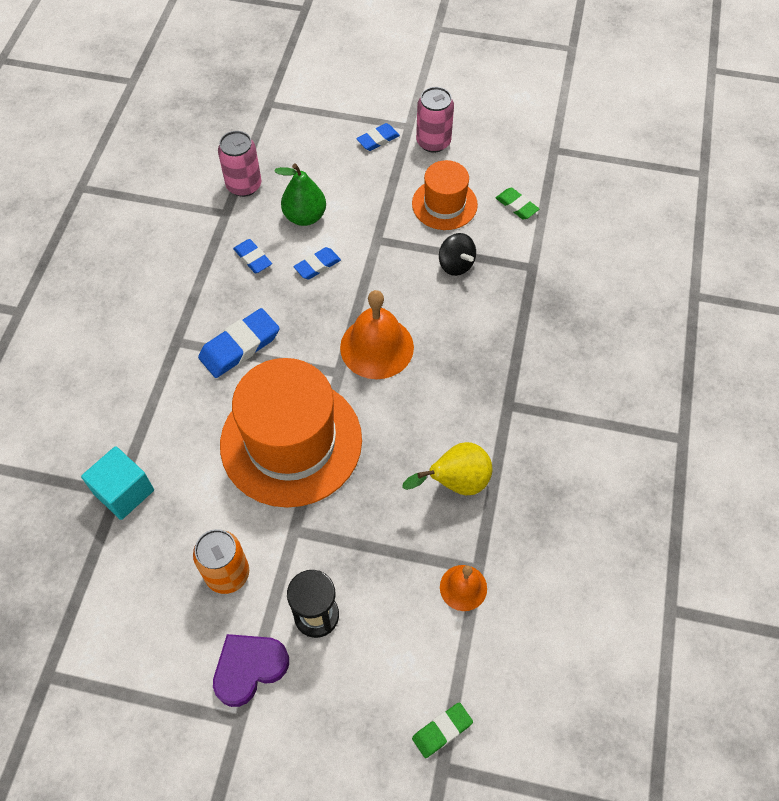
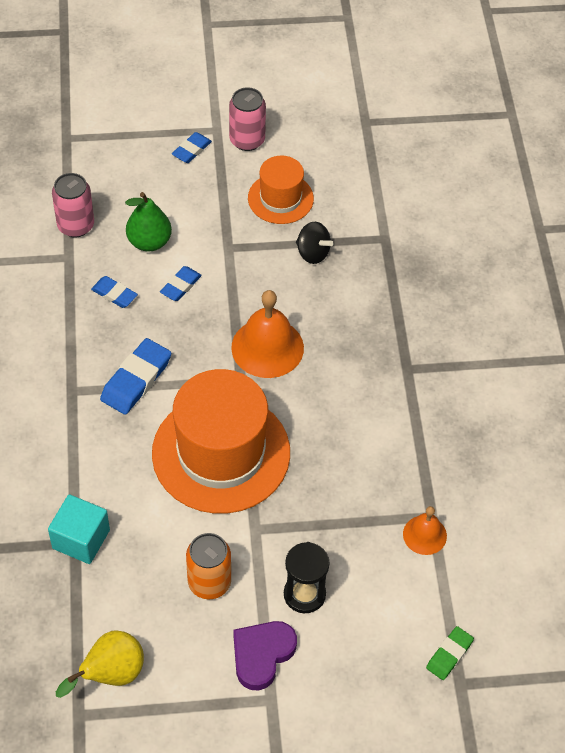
camera: 20 degrees left, 5 degrees down
(456, 482) = (385, 448): yellow pear -> yellow pear (111, 675)
(516, 206) = (349, 184): green eraser -> none

